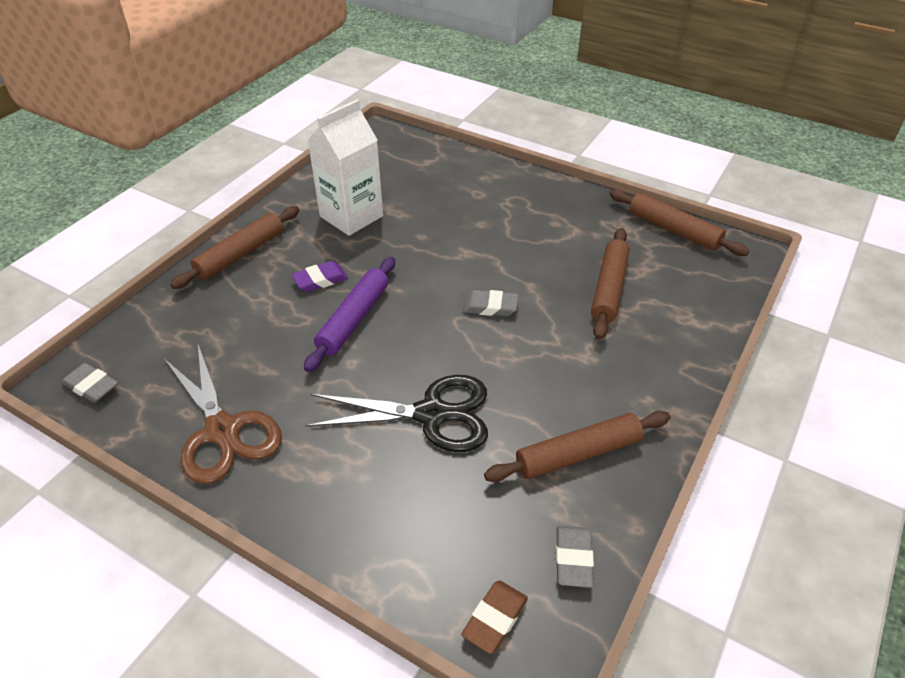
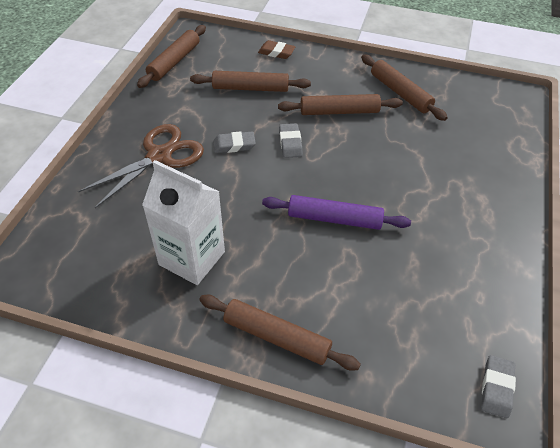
camera: 105 degrees left, 5 degrees up
(223, 431) = (482, 266): brown scissors -> brown scissors (159, 156)
(320, 280) = (294, 256): purple eraser -> none
(432, 414) = (405, 156): black scissors -> none
(495, 619) = (515, 112): brown eraser -> brown eraser (276, 52)
(543, 367) = (339, 111): none -> brown rolling pin
(573, 559) = (466, 90): grey eraser -> grey eraser (234, 145)

